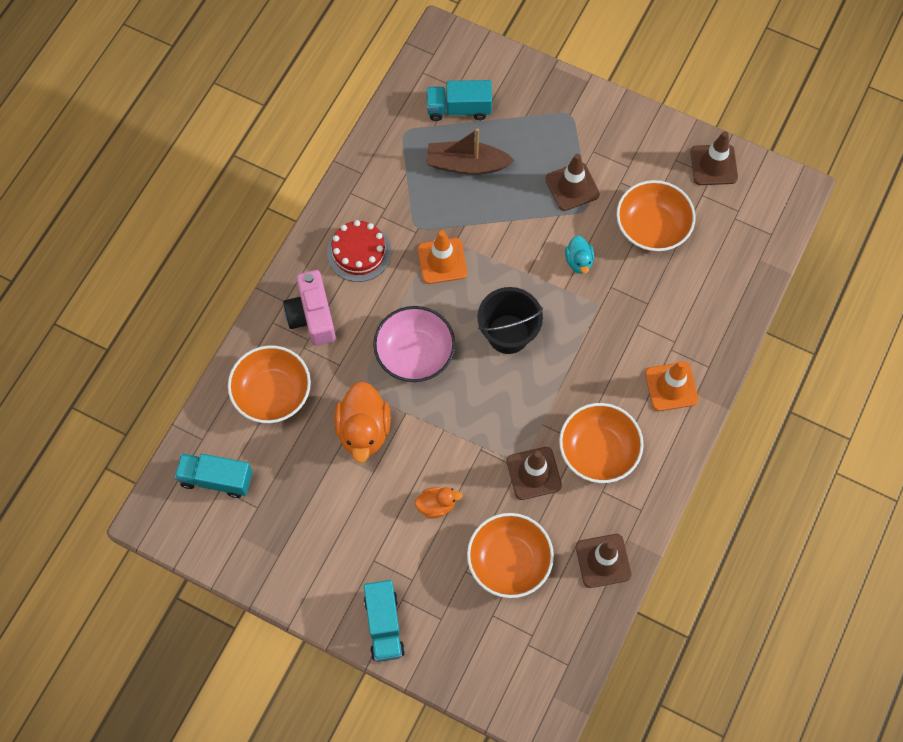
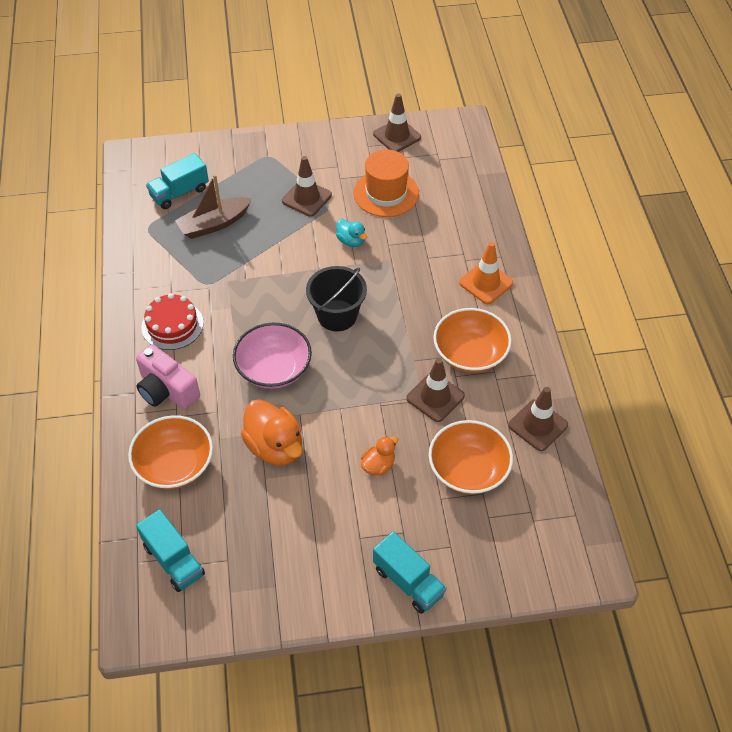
camera: 35 degrees left, 15 degrees down
(216, 479) = (173, 560): turquoise truck -> turquoise truck turned 105 degrees counterclockwise
(442, 261) = (245, 295): orange traffic cone -> none
(652, 227) = (386, 193): orange bowl -> orange hat

